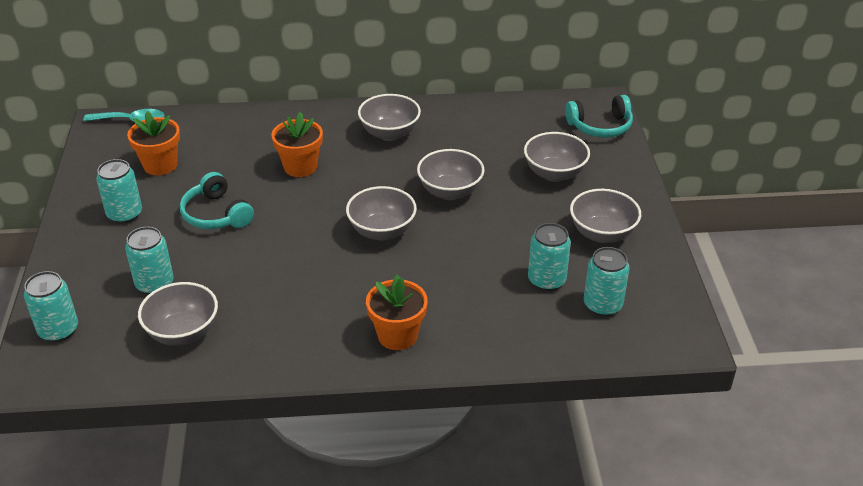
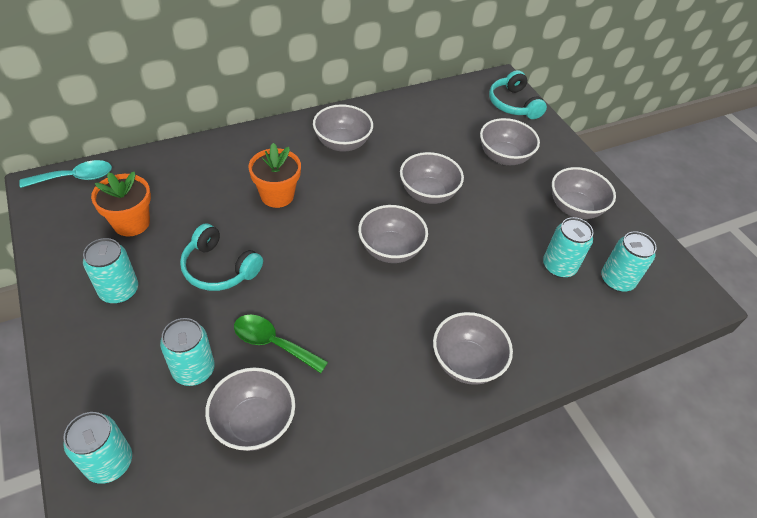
camera: 25 degrees left, 10 degrees up
(231, 280) = (273, 343): none -> green spoon
(397, 335) = (466, 362): orange flower pot -> grey bowl
(600, 126) = (513, 104): turquoise headphones -> turquoise headphones turned 105 degrees clockwise

